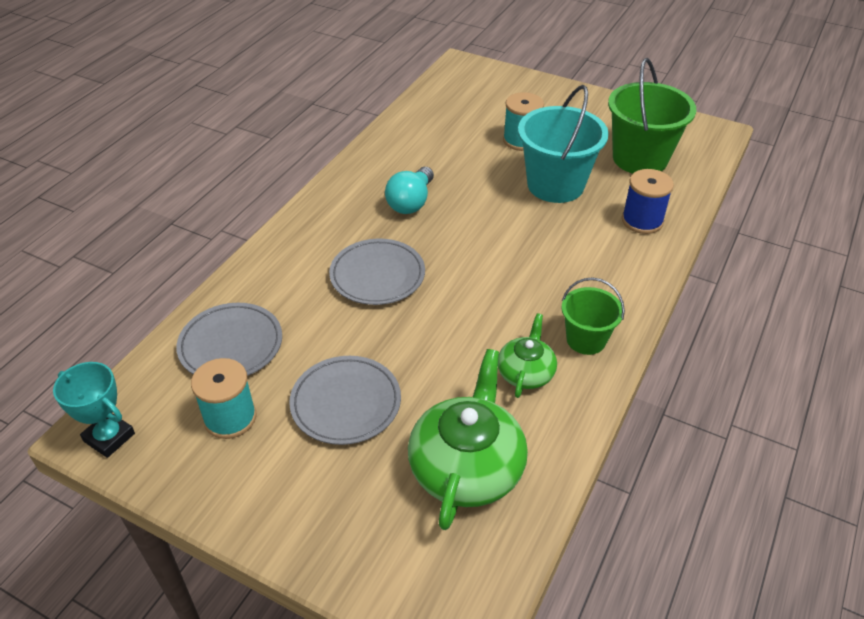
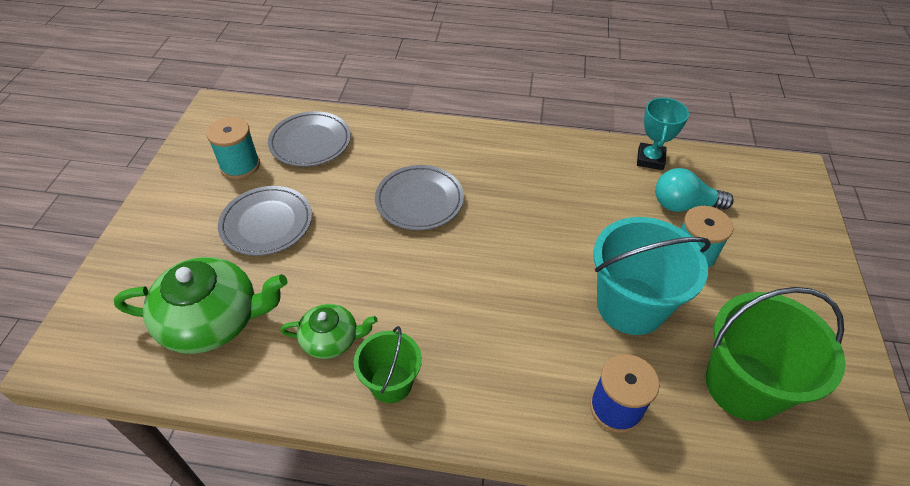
camera: 70 degrees right, 5 degrees up
(109, 437) = (213, 117): turquoise trophy -> turquoise trophy (650, 159)
(411, 202) = (530, 195): turquoise light bulb -> turquoise light bulb (683, 205)

